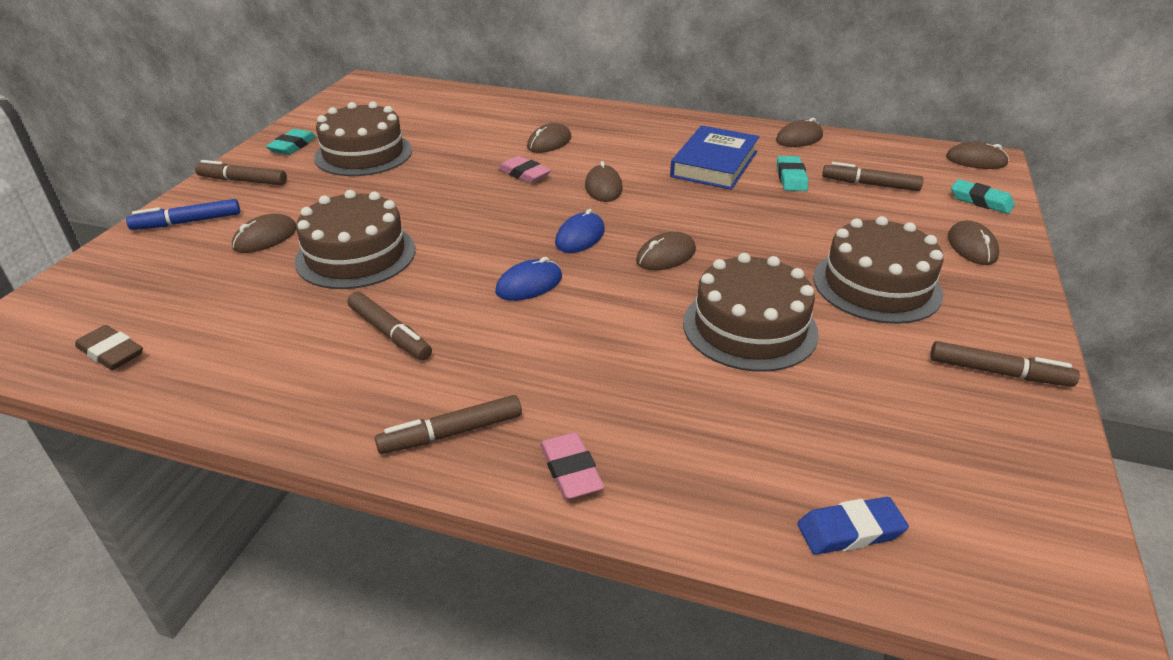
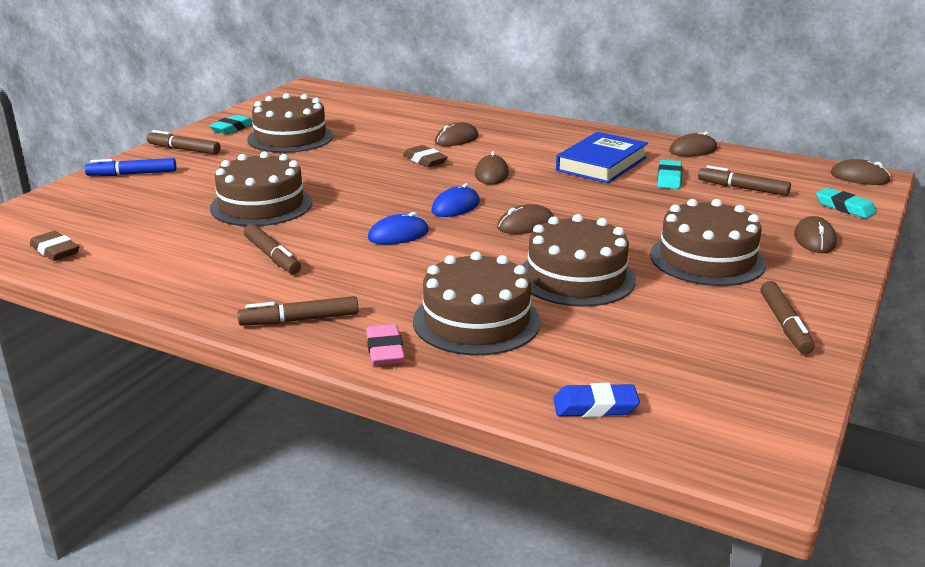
camera: 10 degrees right, 10 degrees down
(265, 238) = (191, 189): brown mouse -> none
(524, 174) = (425, 160): pink eraser -> brown eraser
(662, 408) = (476, 321): none -> brown cake
(998, 372) = (785, 325): brown marker -> brown marker turned 60 degrees clockwise

